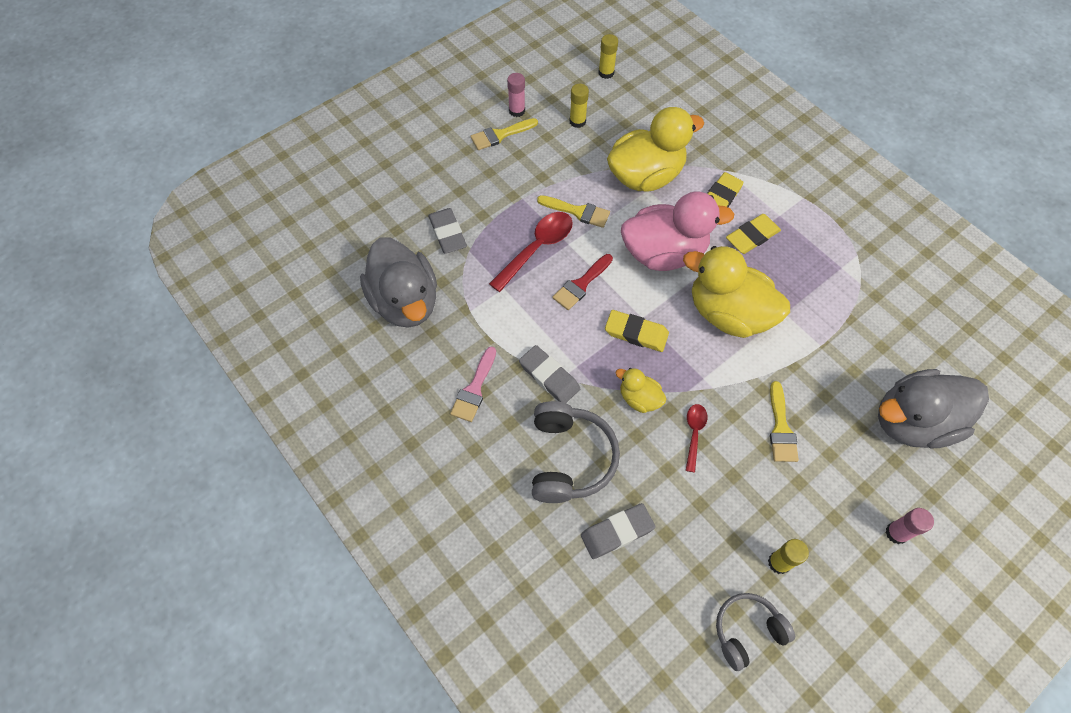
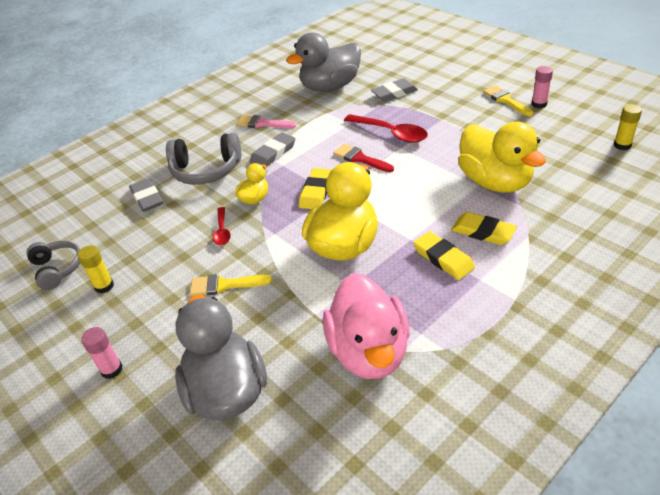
camera: 90 degrees right, 20 degrees down
(577, 121) = (544, 136): yellow glue stick -> none
(578, 212) = (436, 148): yellow brush -> none
(664, 253) = (405, 200): pink duck -> pink duck (369, 351)
(694, 433) = (222, 231): red spoon -> red spoon turned 75 degrees clockwise

